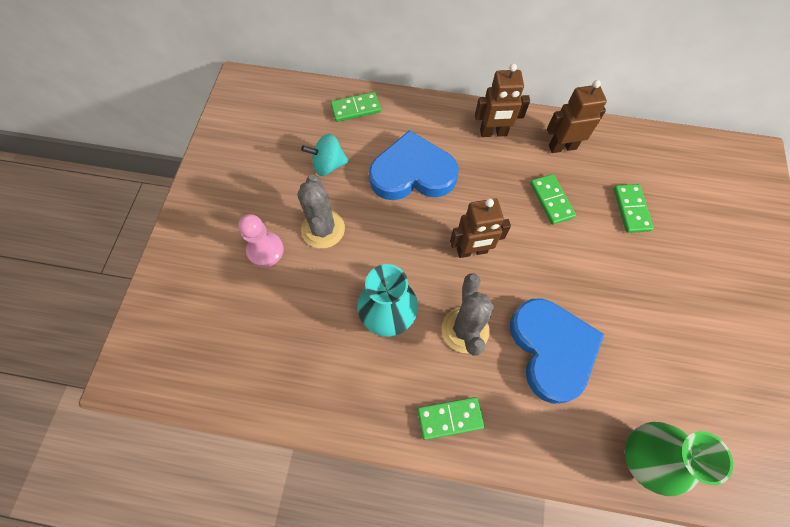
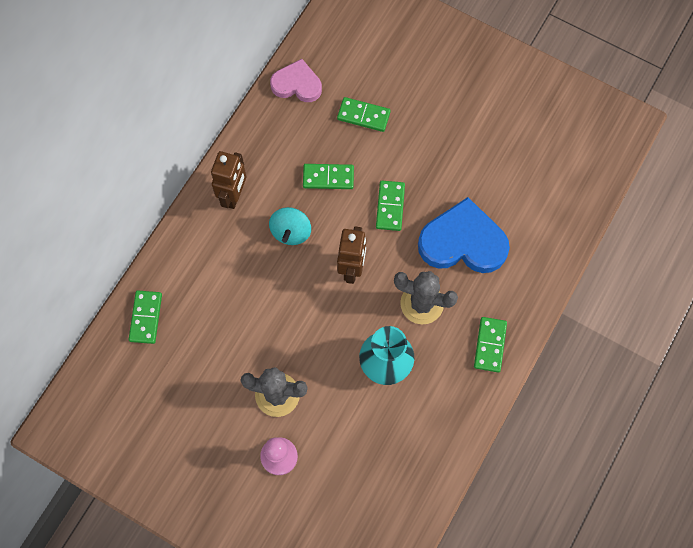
camera: 70 degrees left, 5 degrees up
(328, 165) = (205, 367): turquoise spinning top -> turquoise spinning top (291, 232)
(412, 173) = (248, 289): blue heart -> none
(552, 265) = (390, 206): none -> green domino
(562, 147) = (276, 141): brown robot -> none
(626, 144) = (297, 84): none -> pink heart
(644, 458) = (565, 214): green vase -> none

